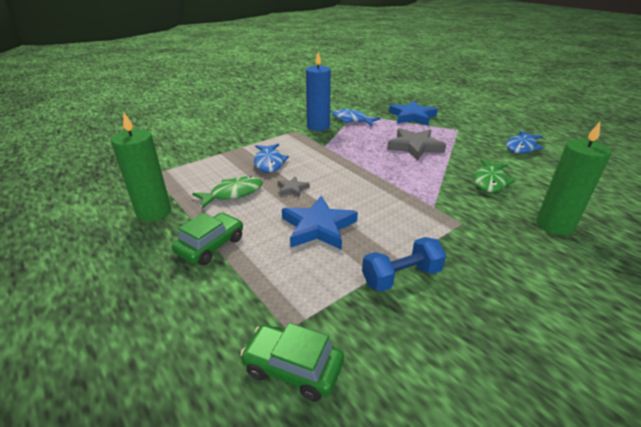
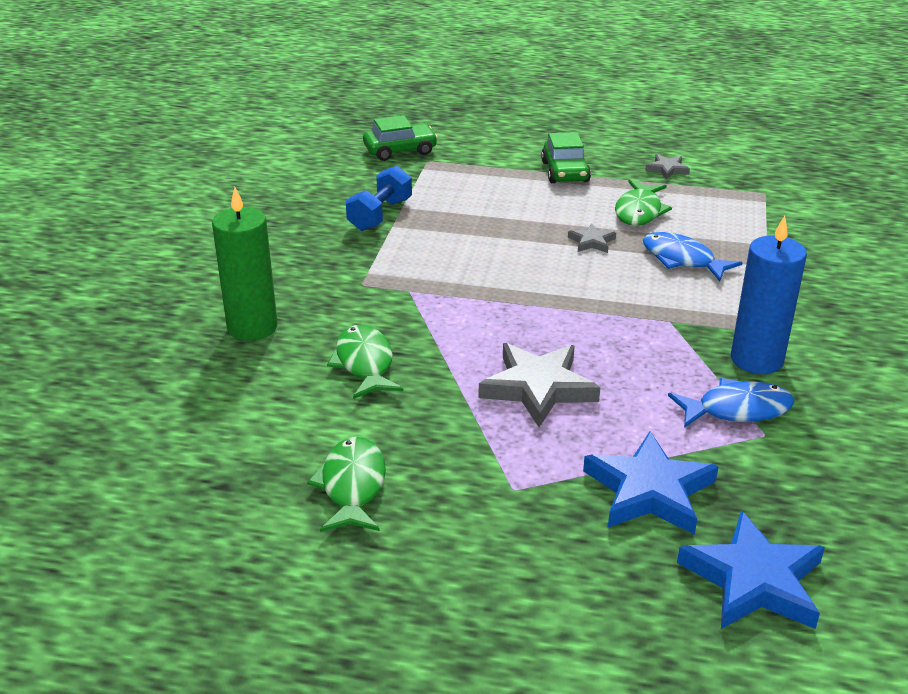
camera: 140 degrees right, 0 degrees up
(154, 212) = (667, 169): green candle -> grey star
(318, 227) = (501, 219): blue star -> blue star (754, 580)
(521, 147) = (352, 486): blue fish -> green fish

